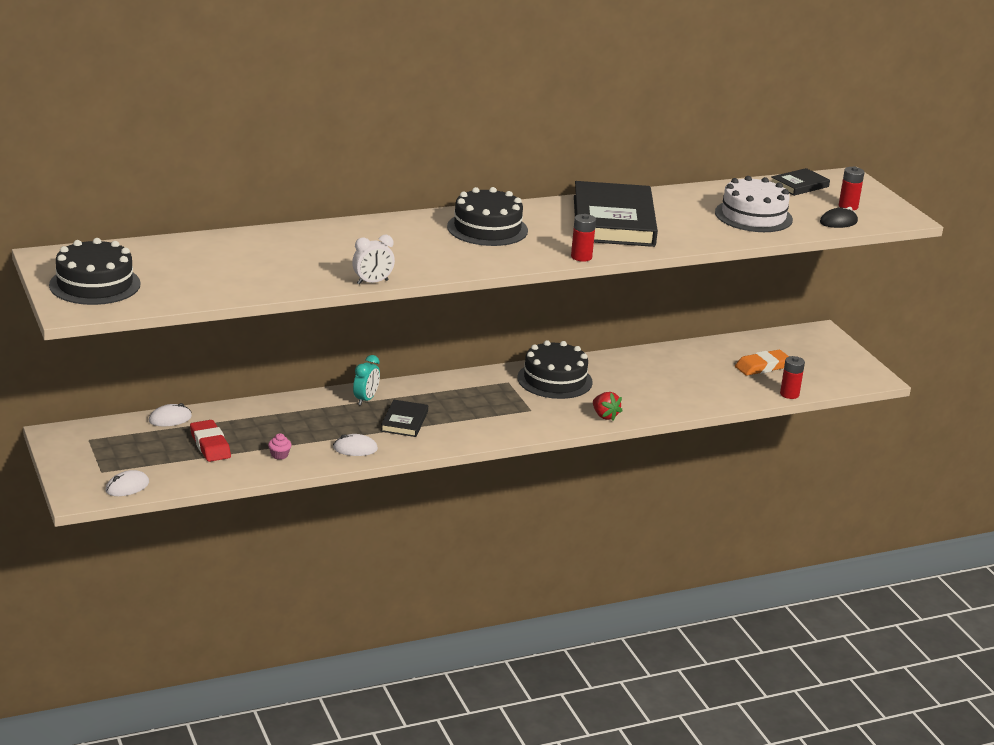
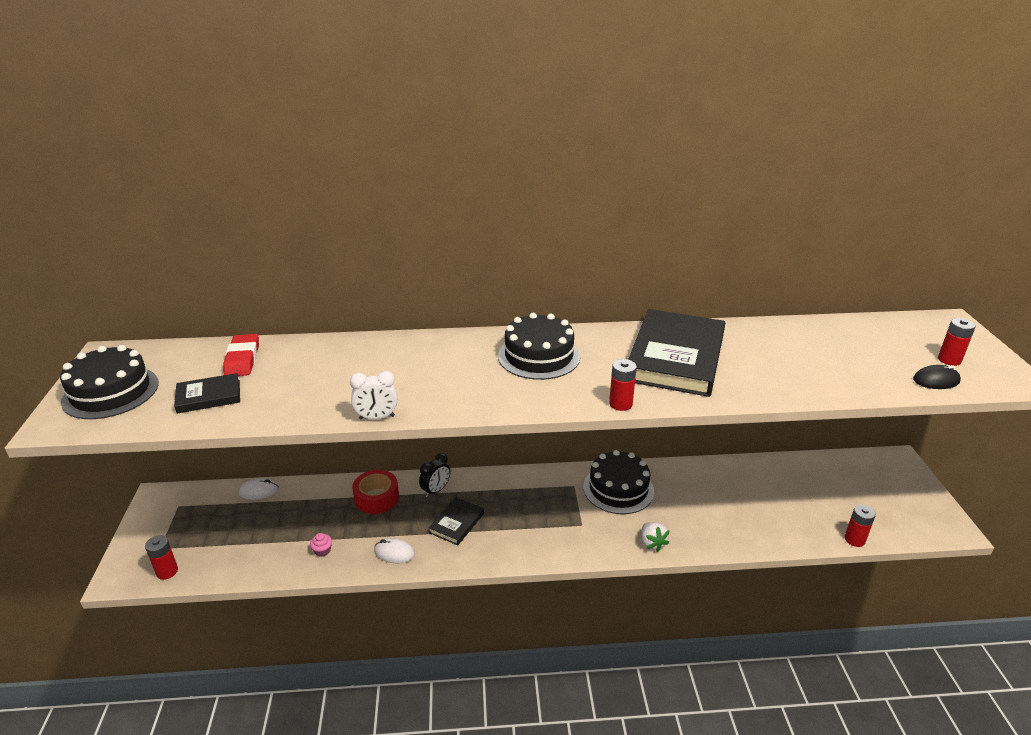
camera: 20 degrees right, 5 degrees up
(127, 487) = (167, 571): white mouse -> red battery
(210, 445) = (271, 528): red eraser -> red eraser (242, 359)
(306, 411) = (376, 498): none -> red tape
(366, 399) = (436, 490): turquoise clock -> black clock
(604, 416) = (652, 543): red strawberry -> white strawberry
(753, 216) = (835, 364): white cake -> none
(762, 367) = (831, 498): orange eraser -> none
(799, 185) = (894, 327): black book -> black book (209, 396)

